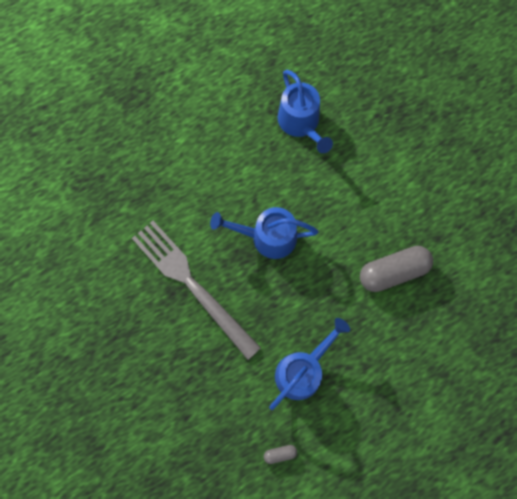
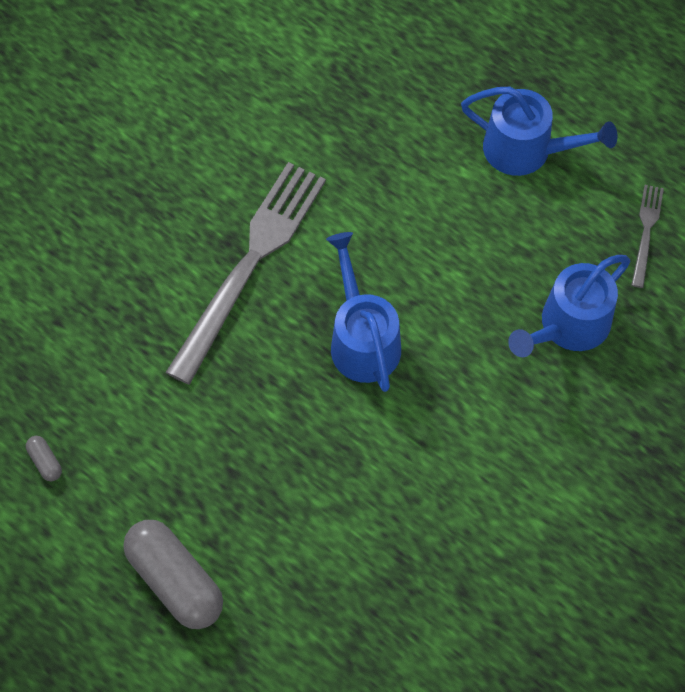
camera: 70 degrees right, 10 degrees down
(258, 60) = (646, 232): none -> grey fork
(302, 370) = (177, 454): blue watering can -> blue watering can (526, 150)
(393, 271) = (379, 538): grey capsule -> grey capsule (175, 580)

